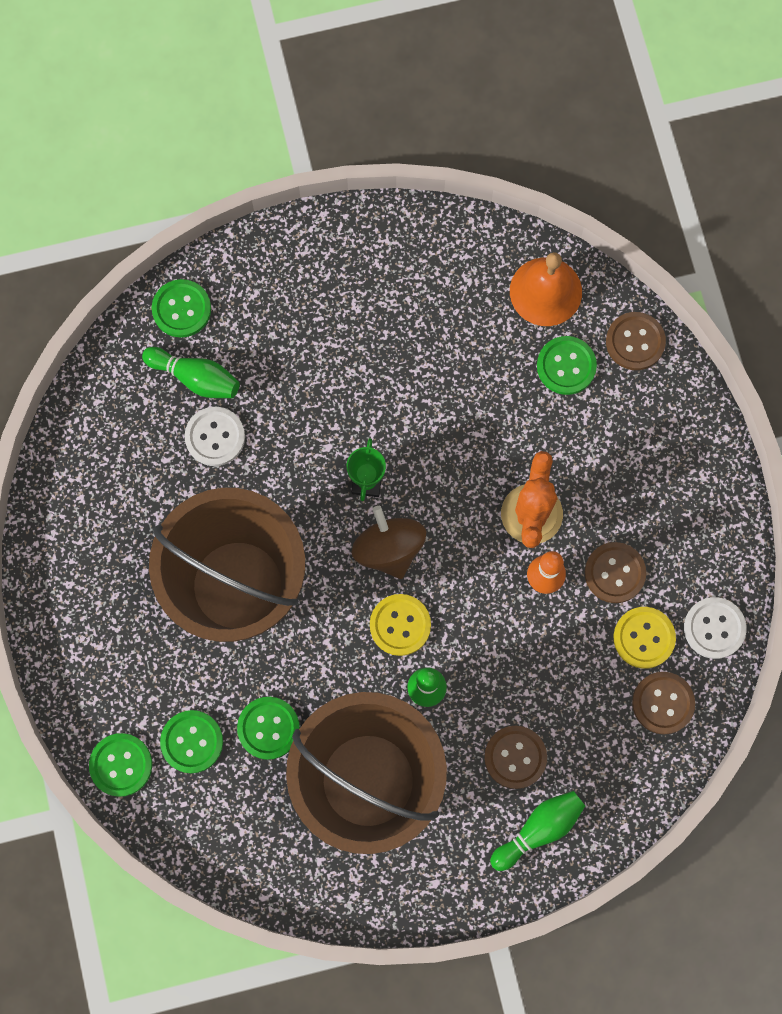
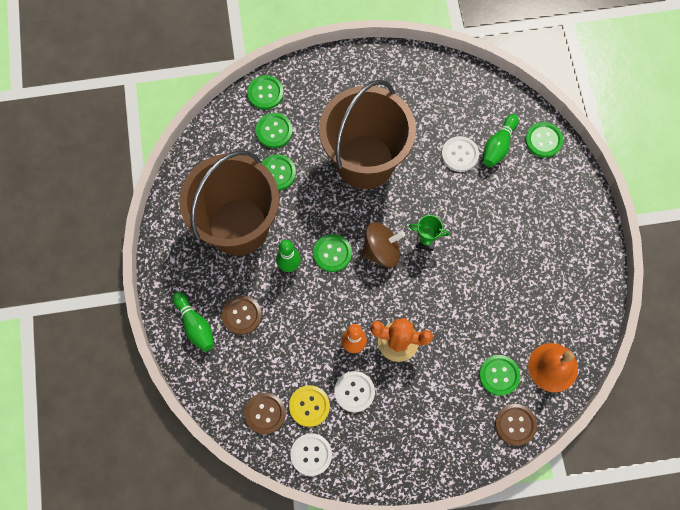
camera: 95 degrees right, 5 degrees down
(400, 625) = (332, 253): yellow button -> green button
(614, 573) = (354, 392): brown button -> white button

